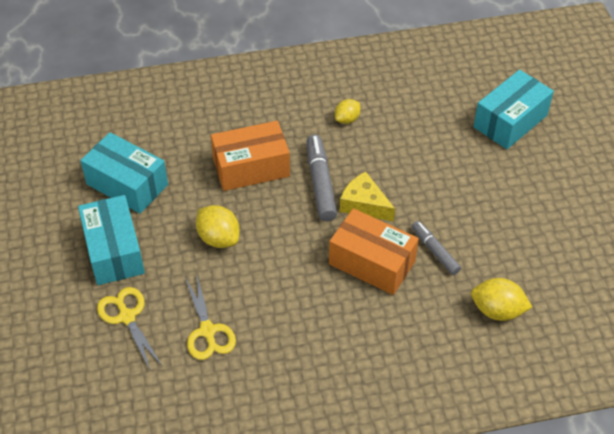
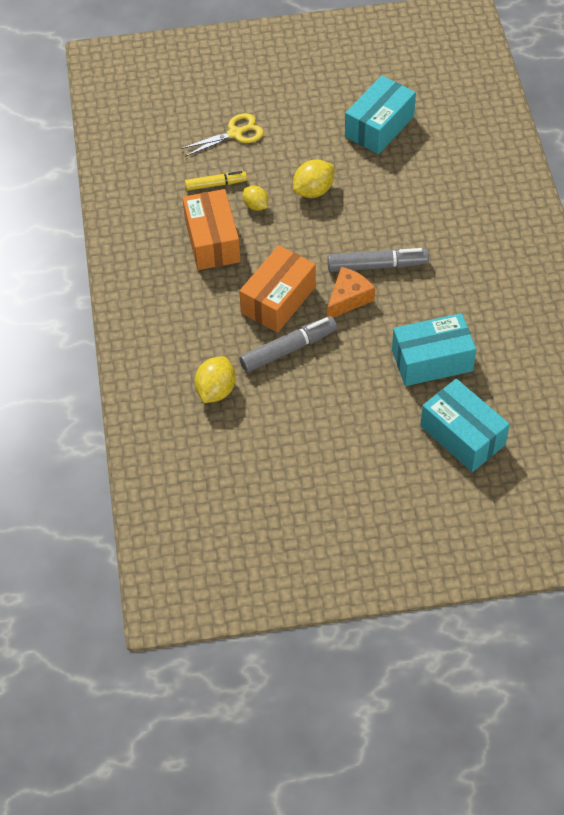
camera: 95 degrees right, 5 degrees up
(114, 251) = (304, 122): turquoise box -> turquoise box (432, 360)
(207, 331) = (216, 184): yellow scissors -> yellow marker
(251, 167) = (398, 214): orange box -> orange box (212, 241)
(347, 119) = (463, 291): yellow lemon -> yellow lemon (256, 206)
(364, 204) = (348, 298): yellow cheese -> orange cheese
(435, 251) = (288, 349): grey marker -> grey marker, size x1.56

